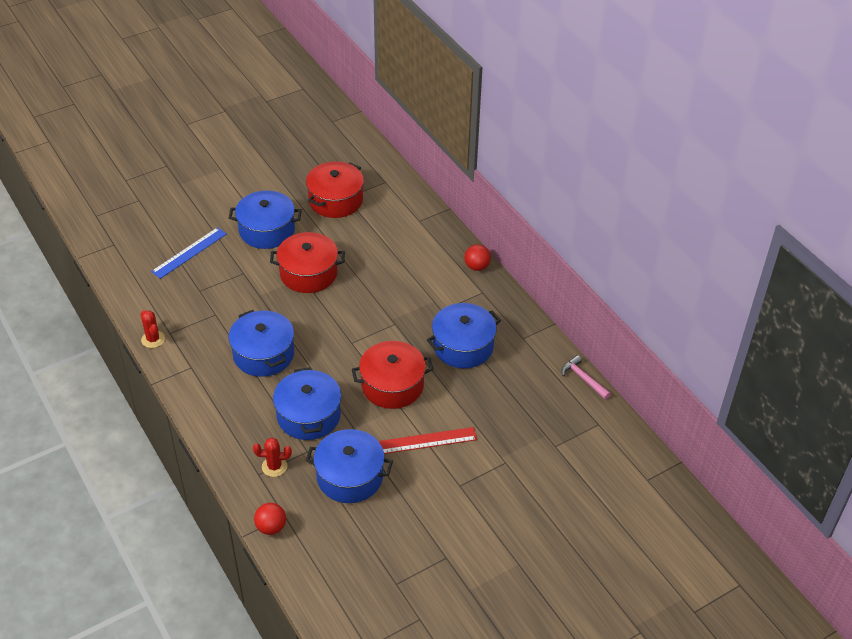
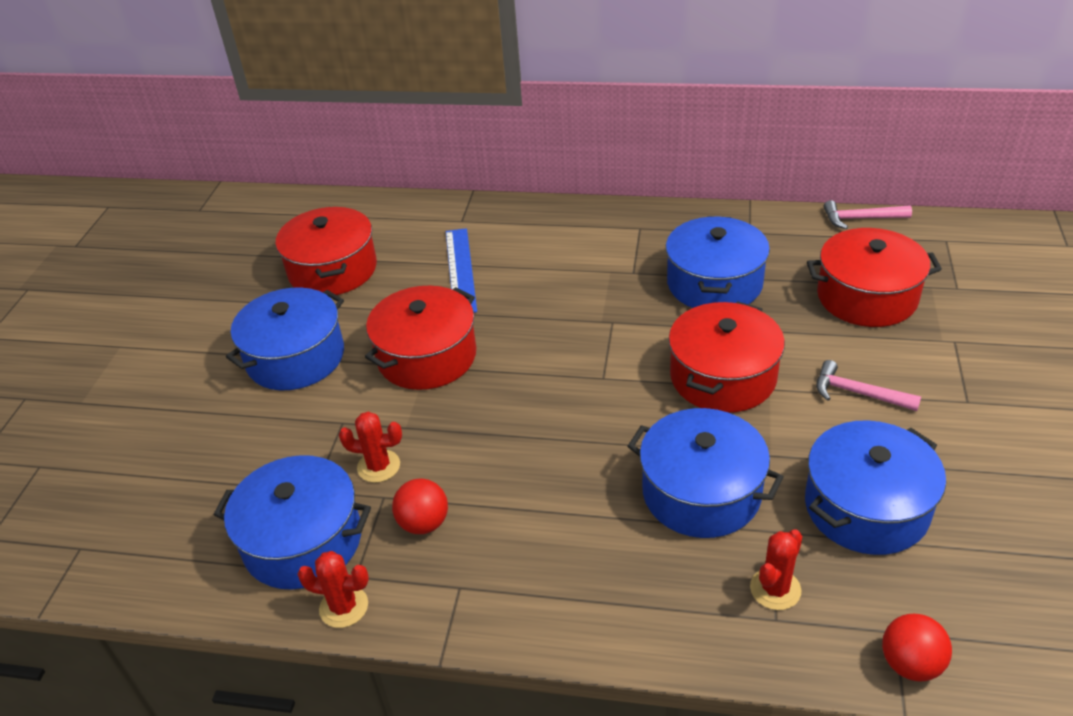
camera: 45 degrees left, 5 degrees down
(189, 252) = (223, 462): blue ruler -> blue ruler (460, 270)
(230, 301) = (378, 466): none -> red cactus
(263, 354) = (526, 481): blue pot -> blue pot (303, 541)
(427, 441) = (858, 393): red ruler -> pink hammer
(477, 266) = (593, 213): red ball -> red ball (424, 523)
(510, 412) = (866, 297): none -> red pot

